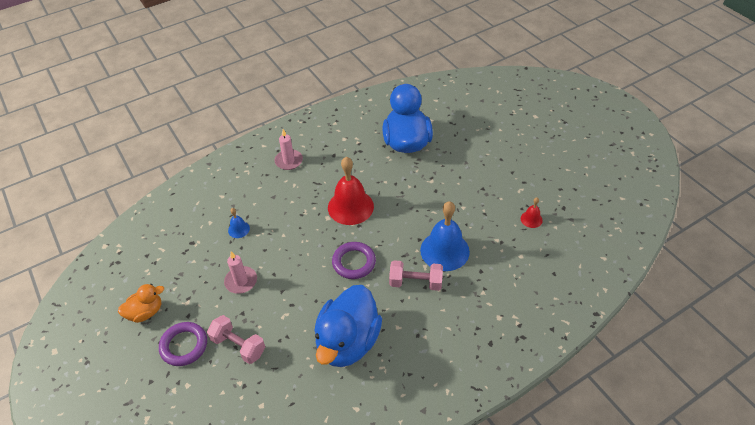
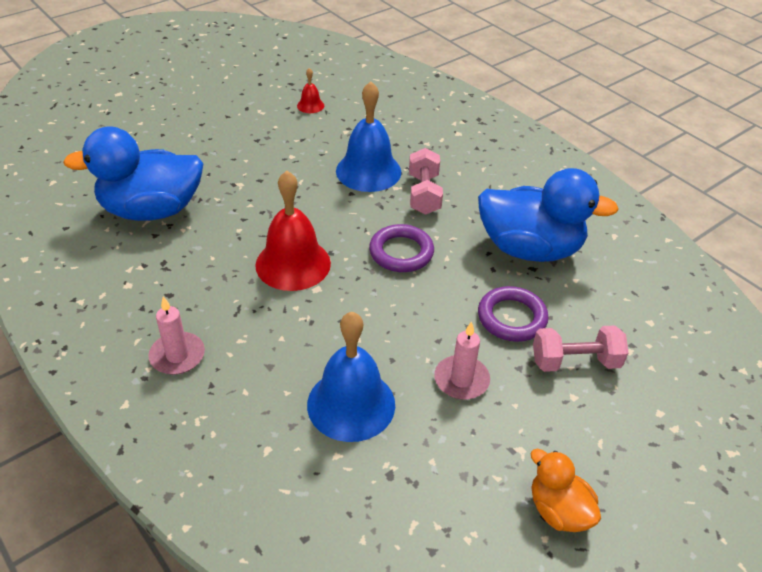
camera: 100 degrees left, 5 degrees down
(184, 346) = (600, 433): purple ring -> purple ring (512, 318)
(238, 229) = (351, 404): blue bell -> blue bell, size x2.18
(238, 346) = (575, 362): pink dumbbell -> pink dumbbell turned 60 degrees clockwise

